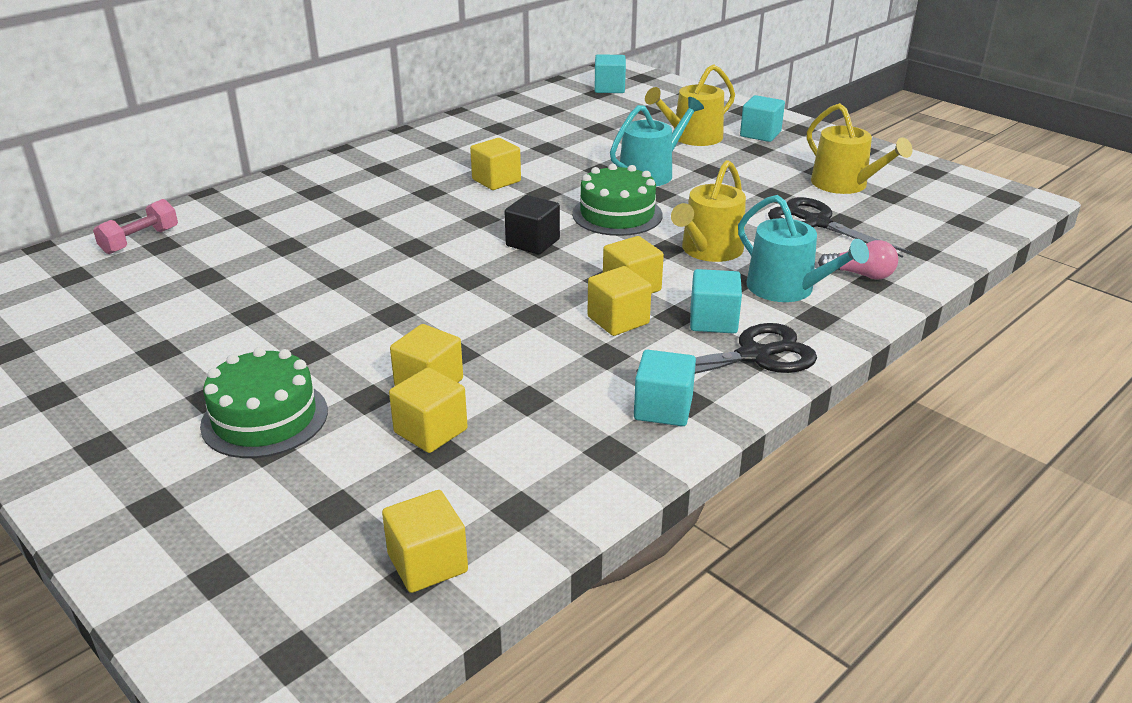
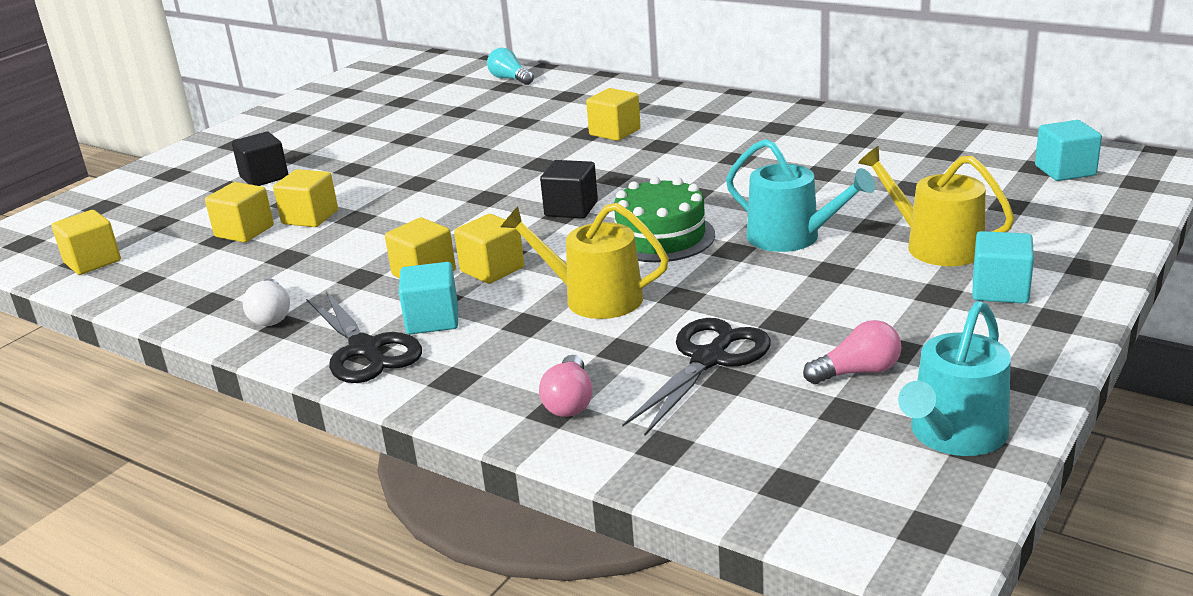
camera: 80 degrees right, 5 degrees down
(140, 241) = (510, 79): pink dumbbell -> turquoise light bulb
(265, 418) = (264, 177): green cake -> black cube
(496, 180) = (709, 166): yellow cube -> yellow cube (615, 132)
(663, 409) = (271, 315): turquoise cube -> white light bulb
(787, 289) = (515, 355): turquoise watering can -> turquoise watering can (953, 435)
(845, 185) = (857, 372): yellow watering can -> pink light bulb

